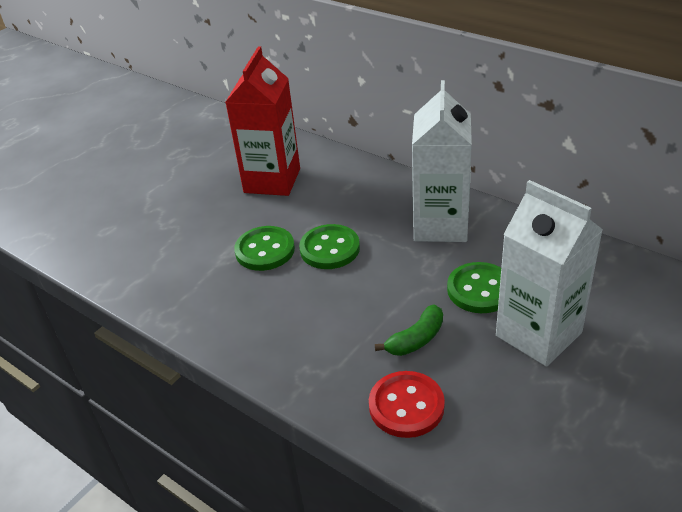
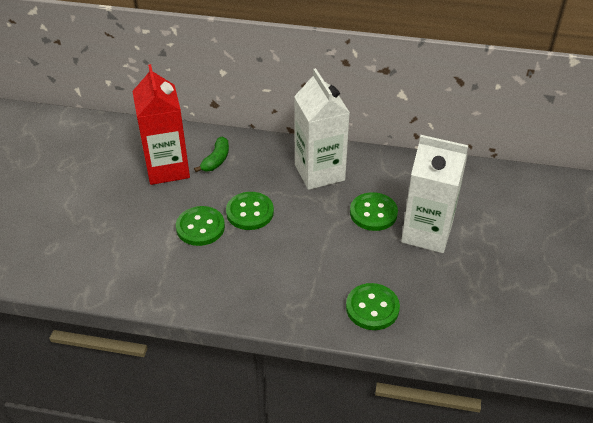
camera: 30 degrees left, 5 degrees up
(406, 406) = (372, 308): red button -> green button
(416, 339) = (352, 261): green banana -> green banana (216, 160)

